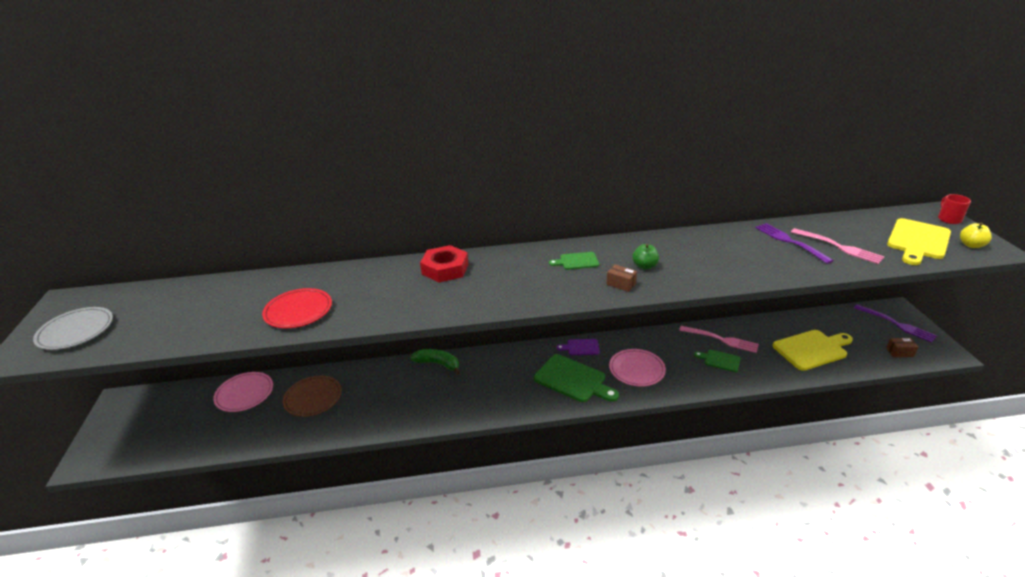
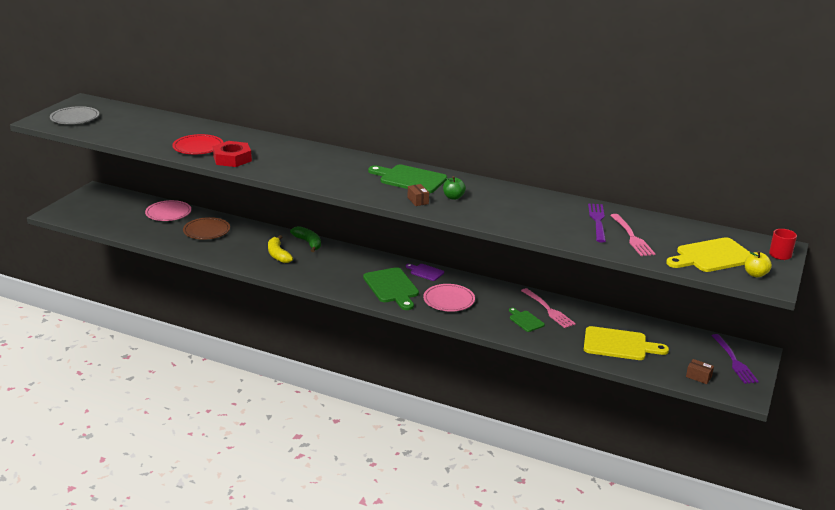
camera: 30 degrees right, 5 degrees down
(422, 393) = (278, 255): none -> yellow banana
(445, 269) = (315, 154): red nut -> red nut (232, 159)
(576, 261) = (410, 179): green cutting board -> green cutting board, size x1.88

